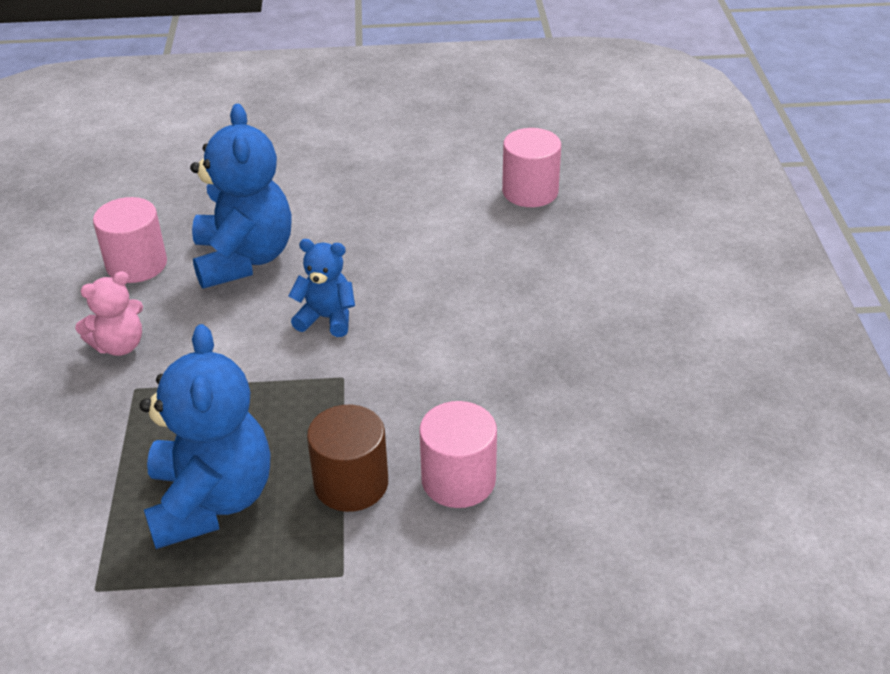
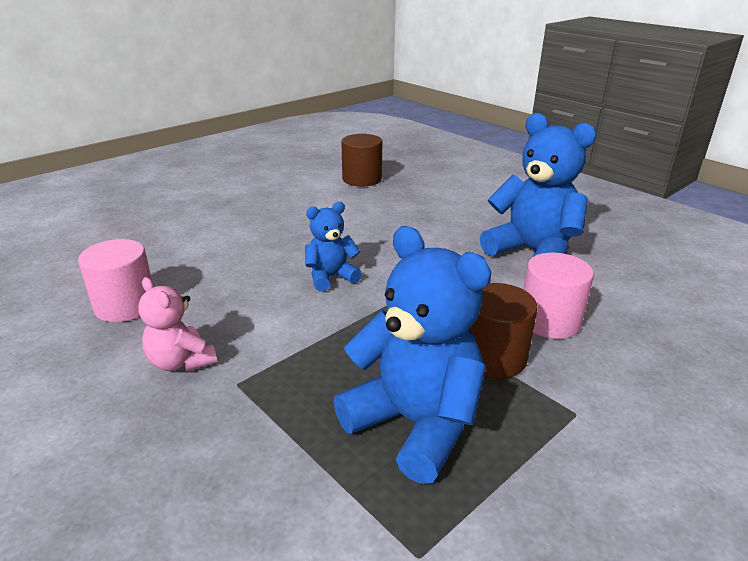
camera: 40 degrees left, 10 degrees down
(119, 345) = (181, 362): pink teddy bear -> pink teddy bear turned 120 degrees clockwise
(244, 259) = (218, 269): blue teddy bear -> blue teddy bear (532, 252)
(530, 191) = (362, 179): pink cylinder -> brown cylinder

